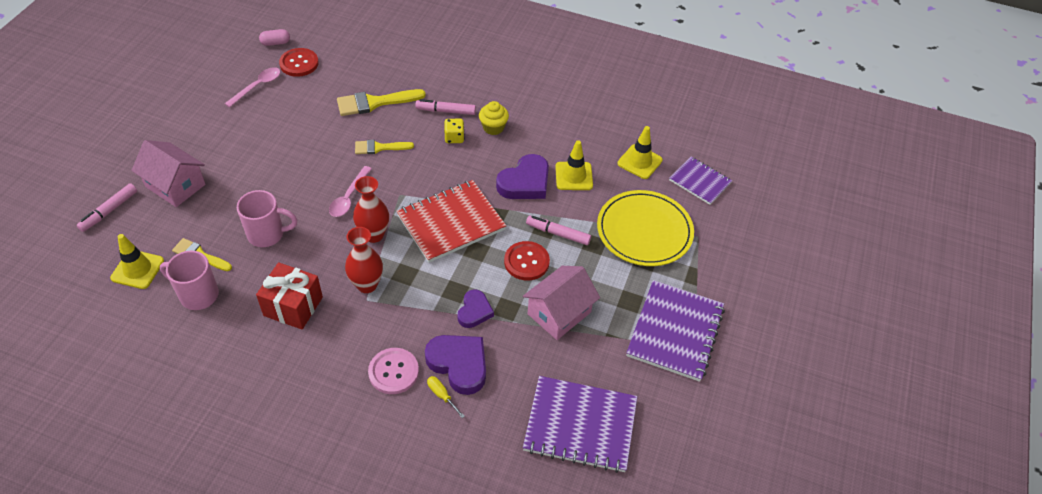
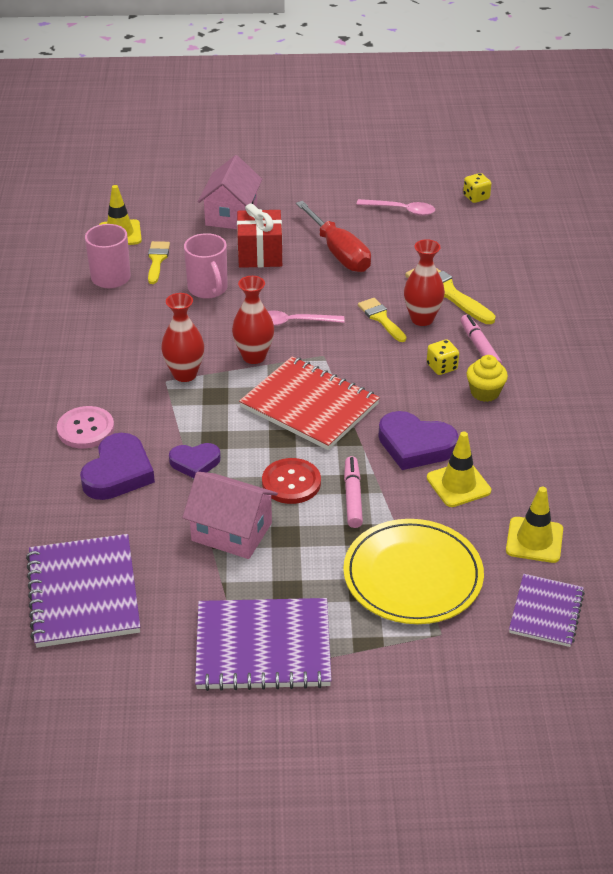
camera: 70 degrees right, 10 degrees down
(109, 211) = (176, 193): pink marker -> none
(275, 43) = (476, 197): pink capsule -> yellow dice
(282, 140) = (339, 253): none -> red screwdriver
(293, 306) = (130, 337): red gift -> red gift (260, 254)
(299, 63) = (459, 222): red button -> none
(395, 127) = (422, 319): none -> red vase
(442, 395) = (73, 472): yellow screwdriver -> none

